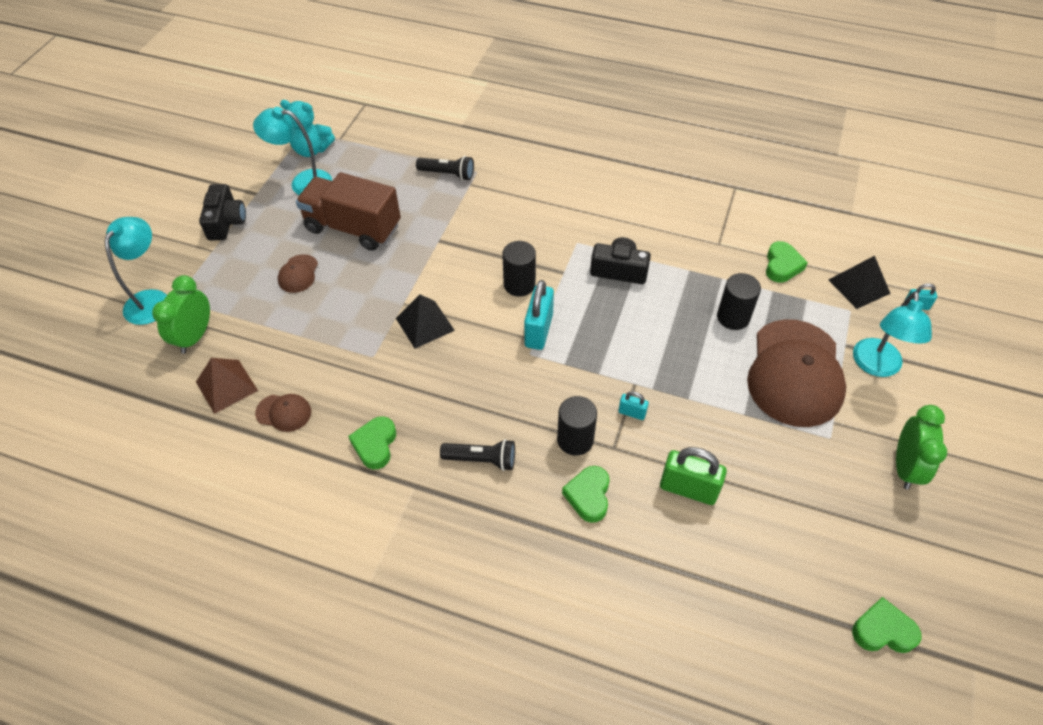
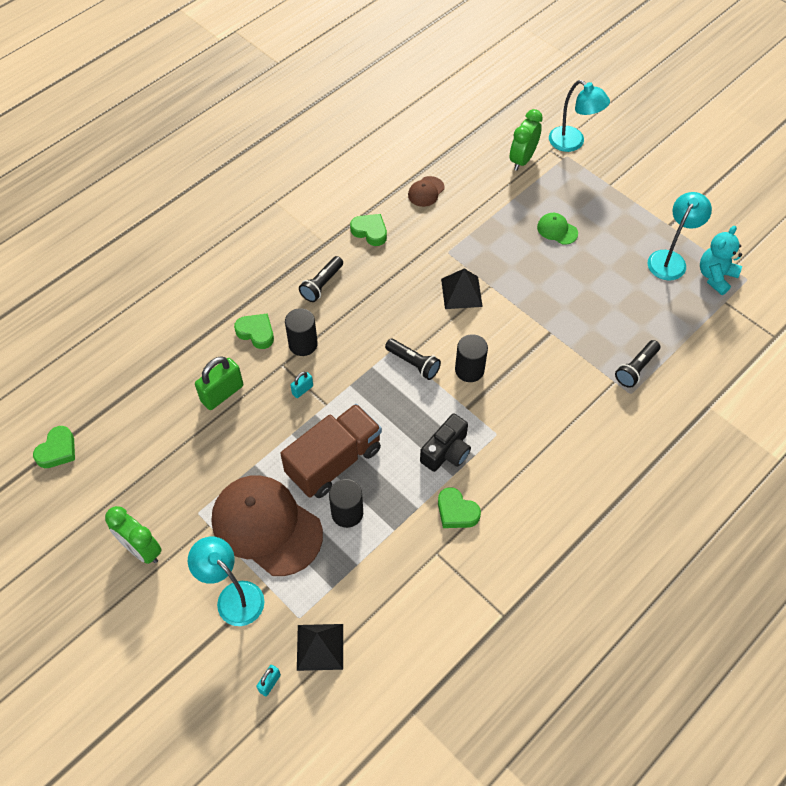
camera: 115 degrees right, 5 degrees up
(195, 336) = (522, 159): green clock -> green clock turned 105 degrees counterclockwise
(226, 222) = (640, 199): black camera -> none
(226, 386) = (466, 167): brown pyramid -> none
(298, 274) = (557, 230): brown cap -> green cap
(353, 228) = (594, 278): brown truck -> brown truck (334, 461)
(538, 330) = (413, 363): turquoise padlock -> black flashlight
(782, 265) = (381, 593): green heart -> green heart (456, 511)

